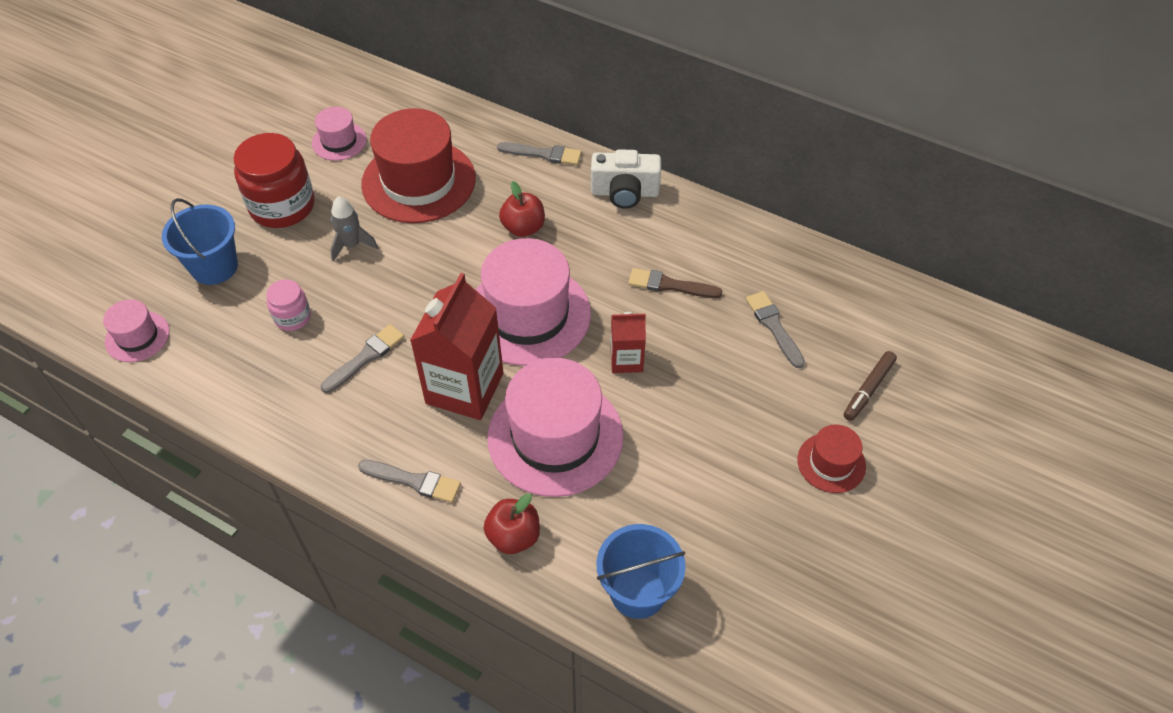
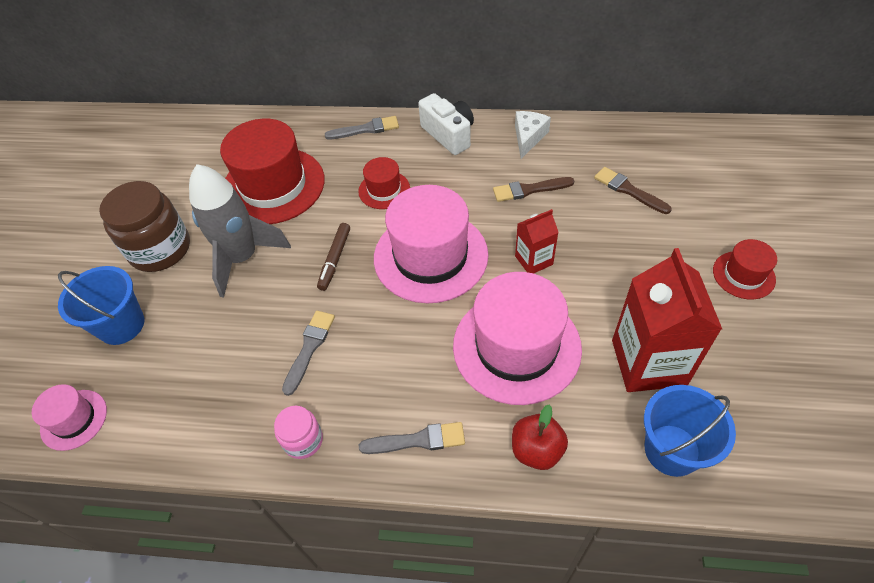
camera: 20 degrees left, 0 degrees up
(282, 206) = (160, 249): red jar -> brown jar
(292, 317) = (221, 340): pink jar -> pink jar (303, 440)
(339, 141) = (184, 179): pink hat -> none
(352, 245) = (243, 258): grey rocket -> grey rocket, size x1.93
(464, 388) = (414, 338): red carton -> red carton (648, 362)
(523, 228) = (384, 190): red apple -> red hat
(625, 193) = (449, 135): white camera -> white camera turned 105 degrees counterclockwise
(706, 227) = (528, 137): none -> white cheese
(774, 327) = (628, 190): grey brush -> brown brush
(868, 389) = (729, 209): brown marker -> brown marker (335, 259)

